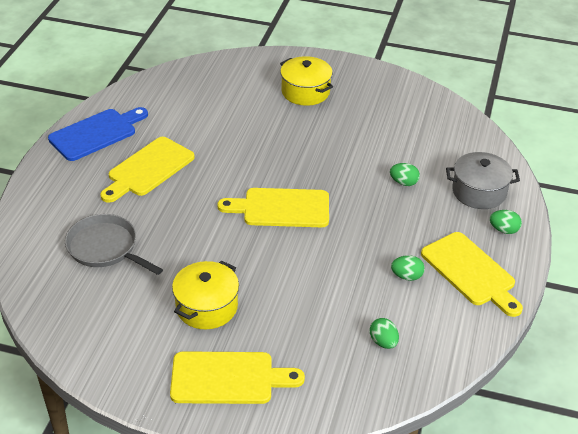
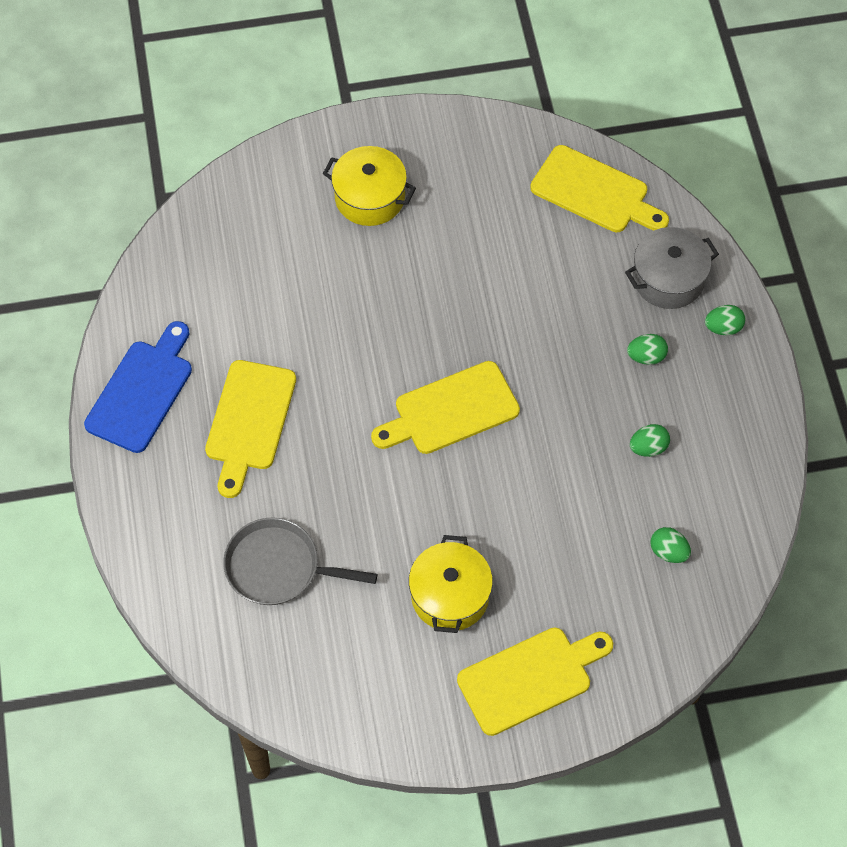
camera: 25 degrees left, 20 degrees up
(403, 182) = (573, 303): green egg -> green egg (646, 357)
(471, 272) = (715, 408): yellow cutting board -> yellow cutting board (594, 192)

